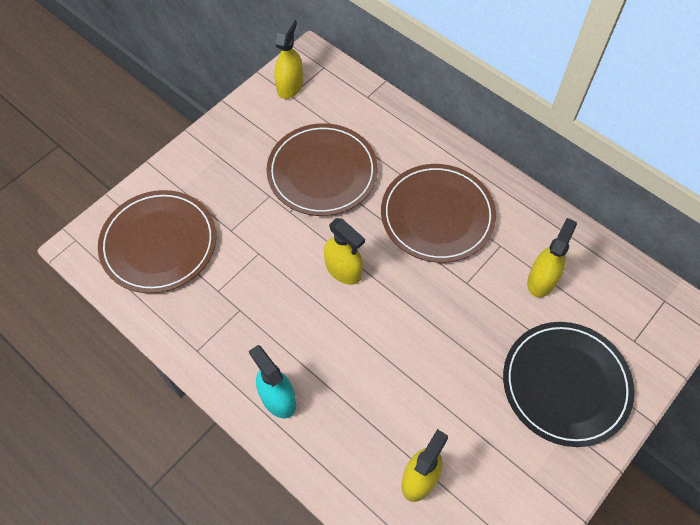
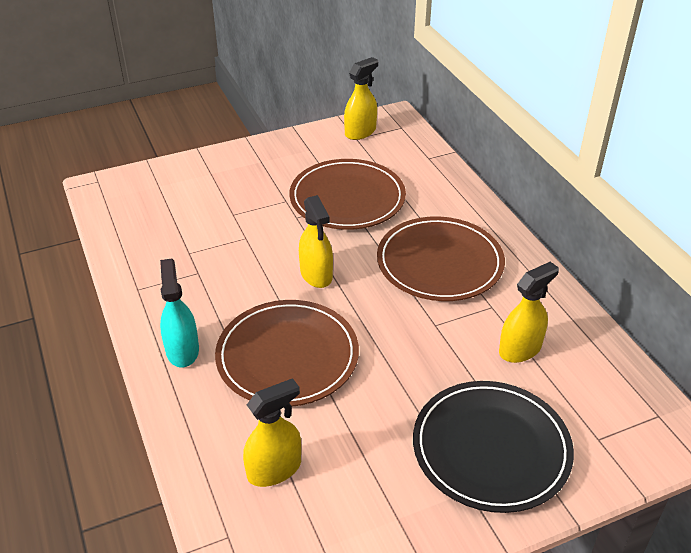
camera: 25 degrees right, 20 degrees down
(159, 243) = (164, 204): brown plate -> brown plate (287, 356)

